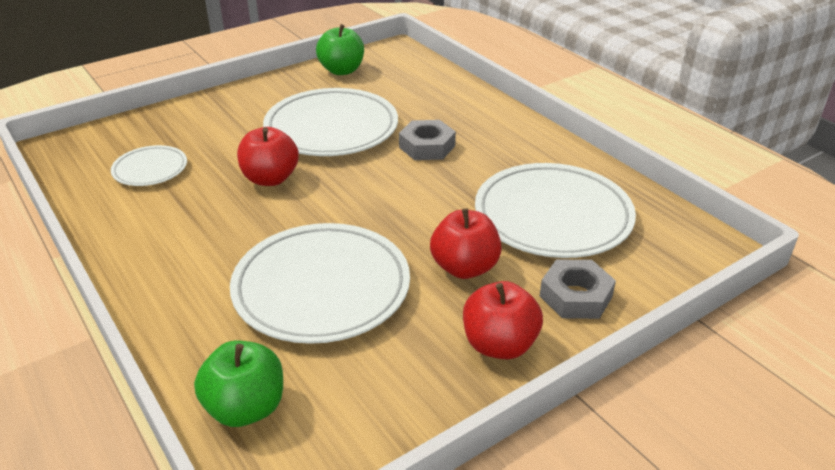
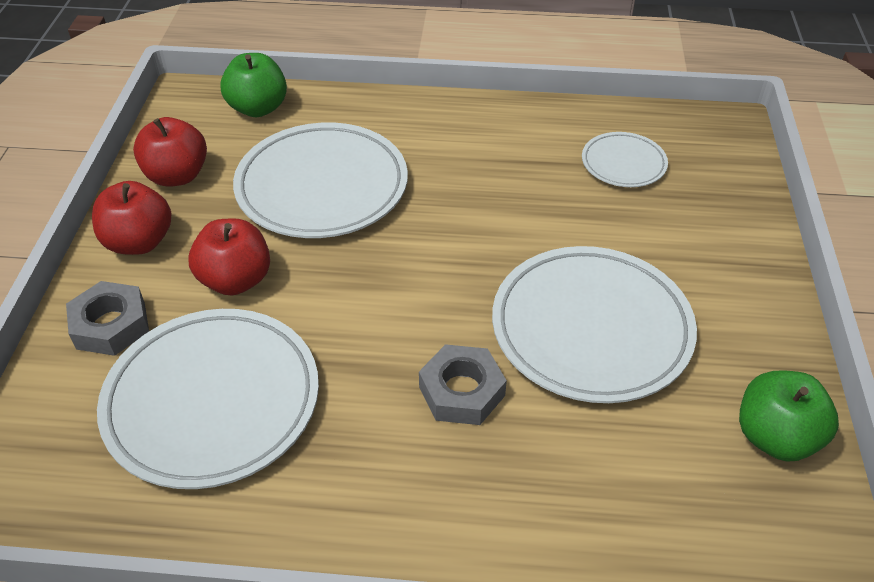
camera: 130 degrees right, 10 degrees up
(270, 179) = (524, 230): red apple -> red apple (177, 176)

